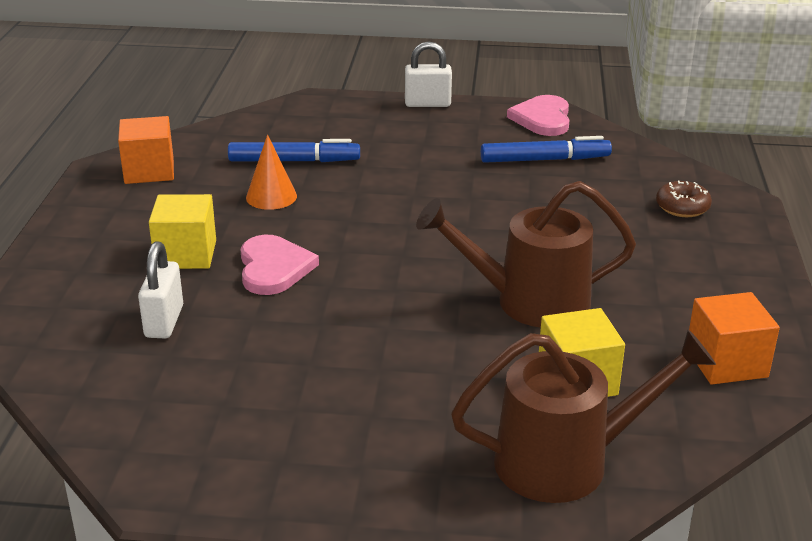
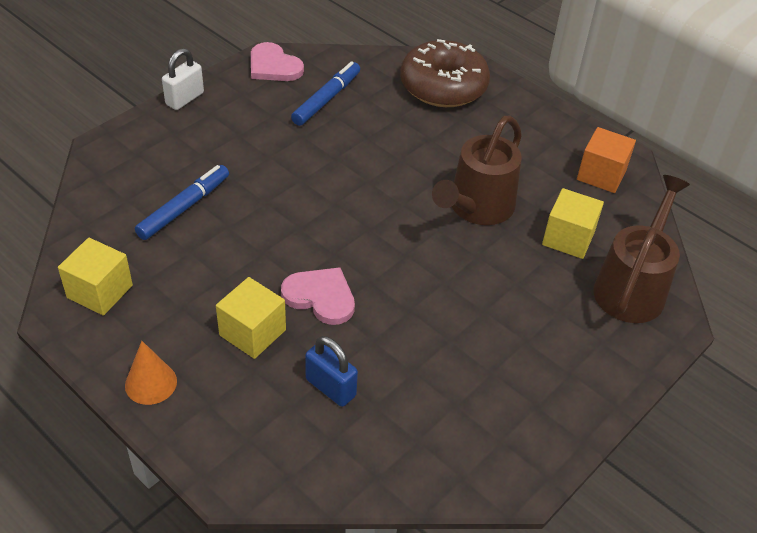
camera: 55 degrees left, 15 degrees up
(149, 171) = (100, 291): orange cube -> yellow cube
(164, 321) = (330, 387): white padlock -> blue padlock
(271, 196) = (222, 247): orange cone -> orange cone (151, 383)
(682, 207) = (443, 86): brown donut -> brown donut, size x2.24

